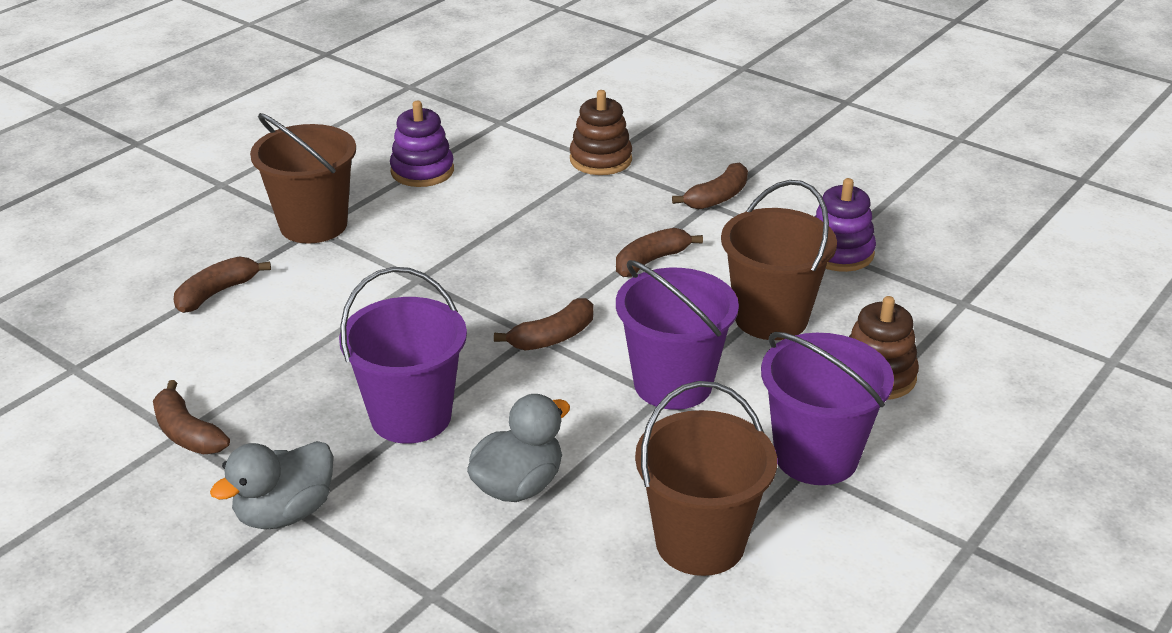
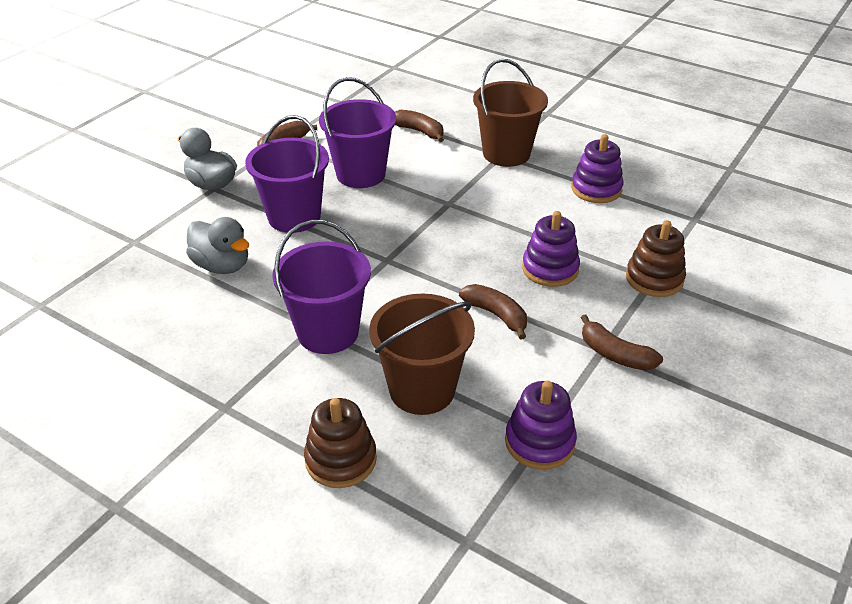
camera: 85 degrees right, 5 degrees up
(553, 337) = (383, 269): brown banana -> none
(573, 219) = (550, 269): none -> purple stacking toy
(700, 542) = (153, 350): brown bucket -> none
(816, 456) = (235, 414): purple bucket -> purple bucket (360, 174)

